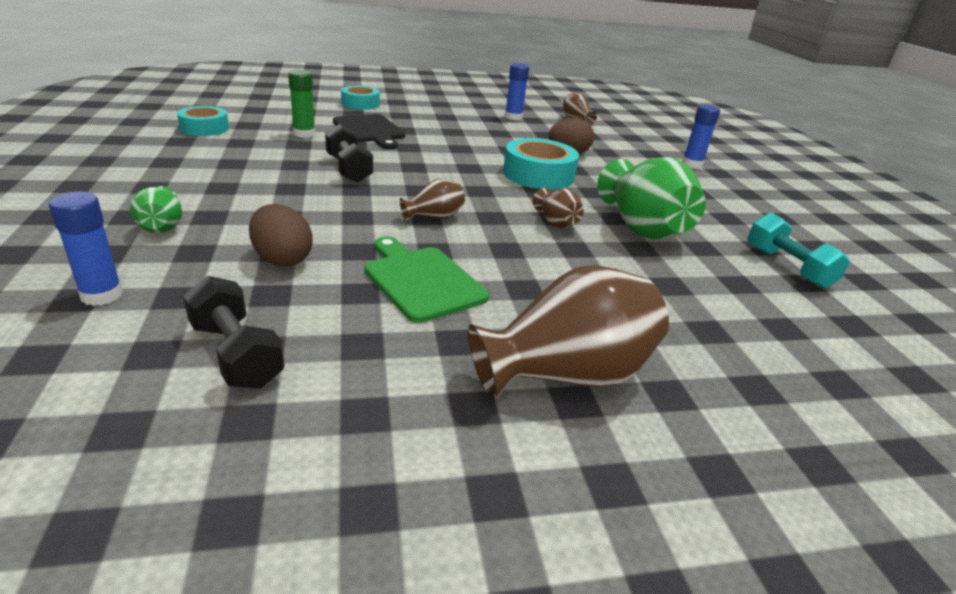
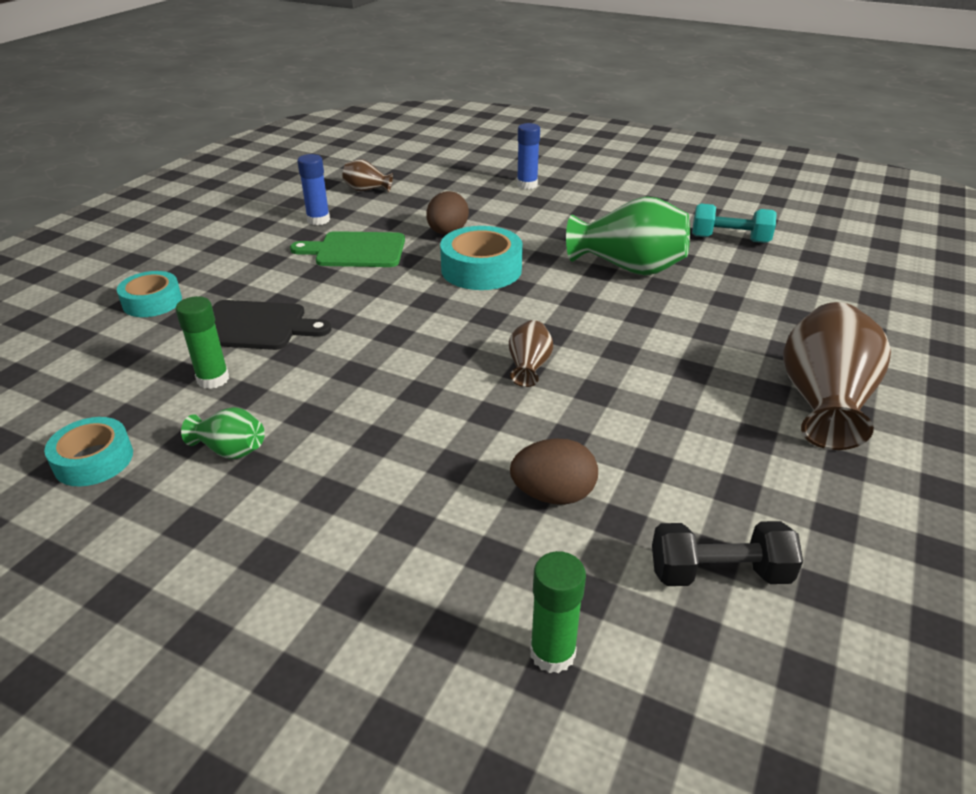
camera: 50 degrees left, 5 degrees up
(102, 295) = (552, 653): blue glue stick -> green glue stick
(161, 226) = (406, 571): green vase -> green vase (230, 450)
(349, 169) = (361, 380): black dumbbell -> none
(421, 280) = (648, 420): green cutting board -> green cutting board (356, 250)
(556, 223) = (589, 304): brown vase -> none

